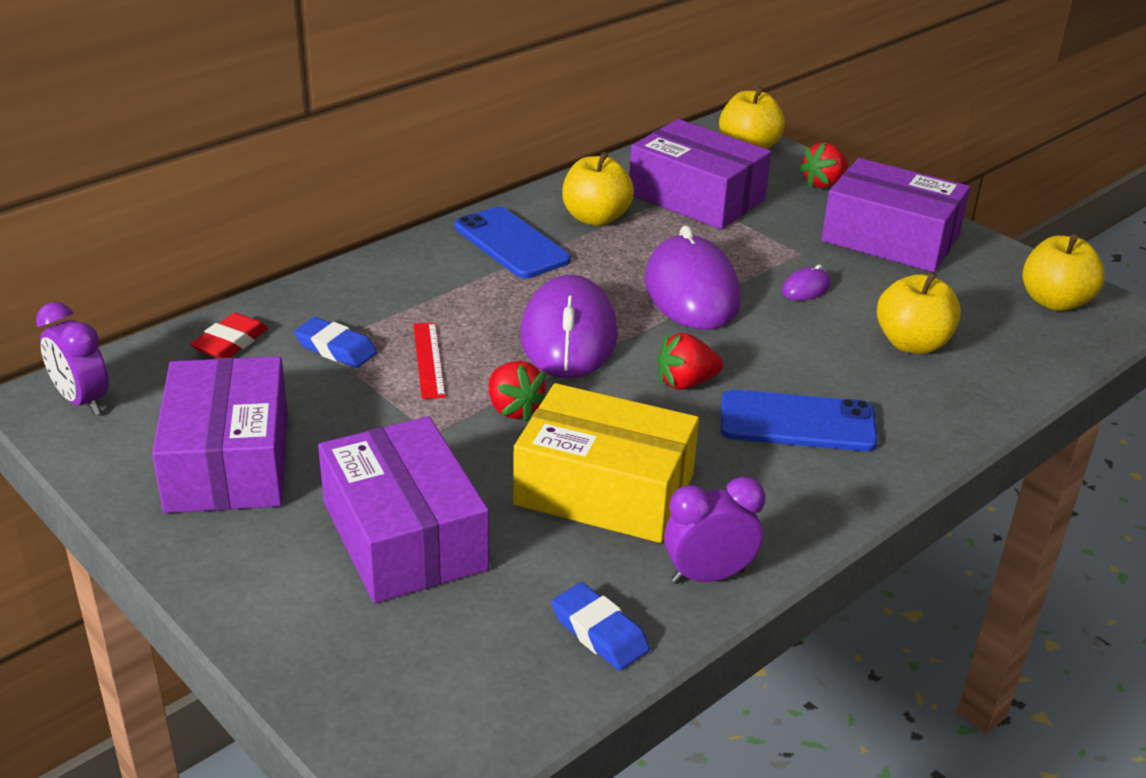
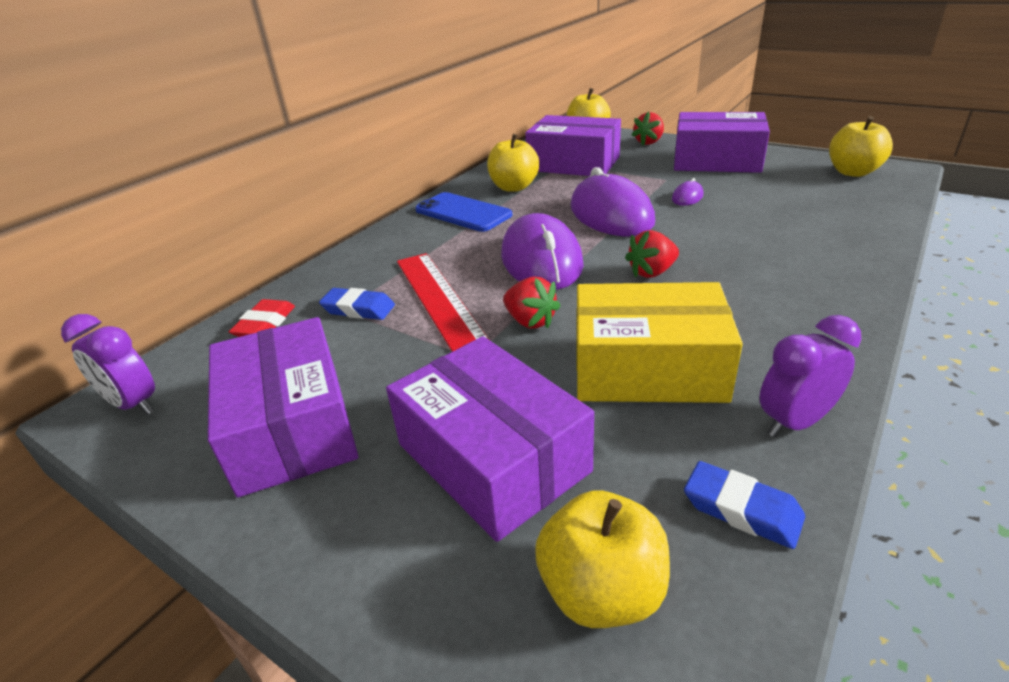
camera: 10 degrees left, 0 degrees up
(429, 360) = (440, 300): red ruler -> red ruler, size x1.82
(797, 422) = (757, 280): blue phone -> none
(912, 344) = (788, 213): yellow apple -> yellow apple (601, 591)

